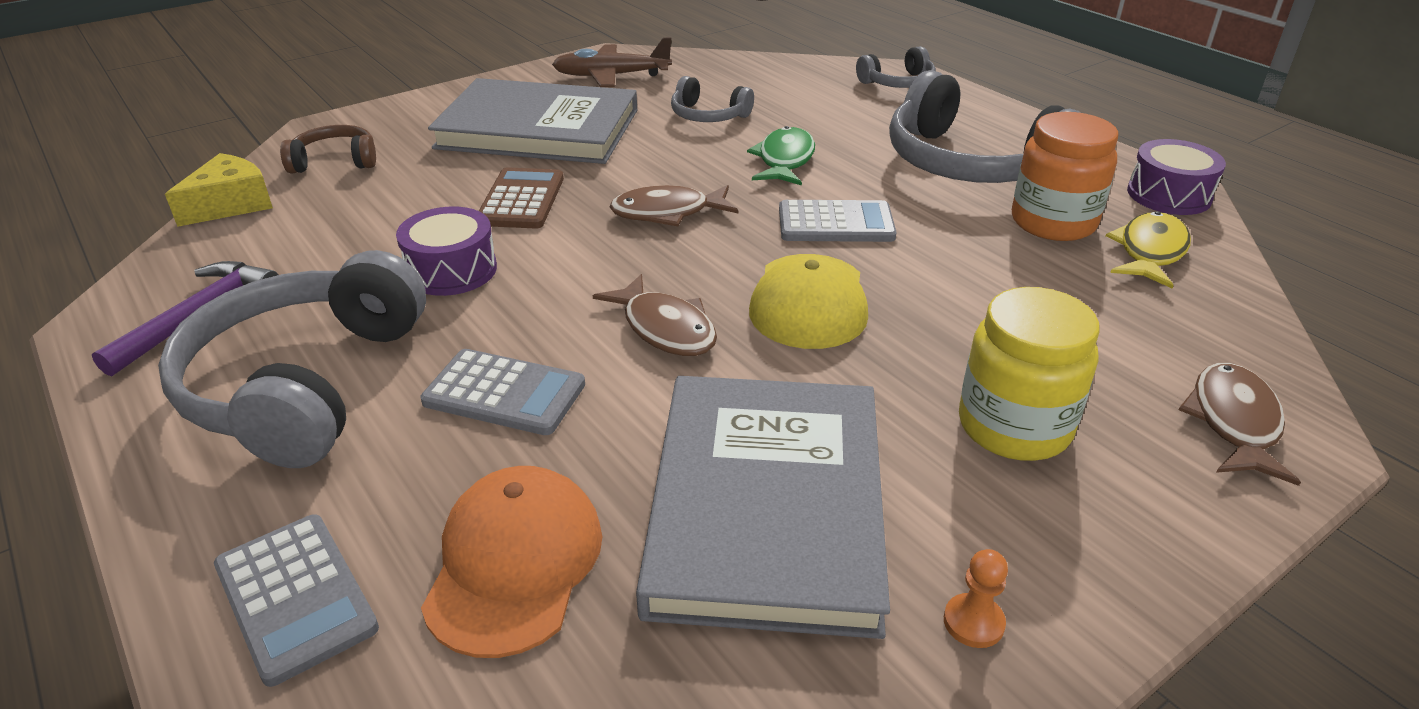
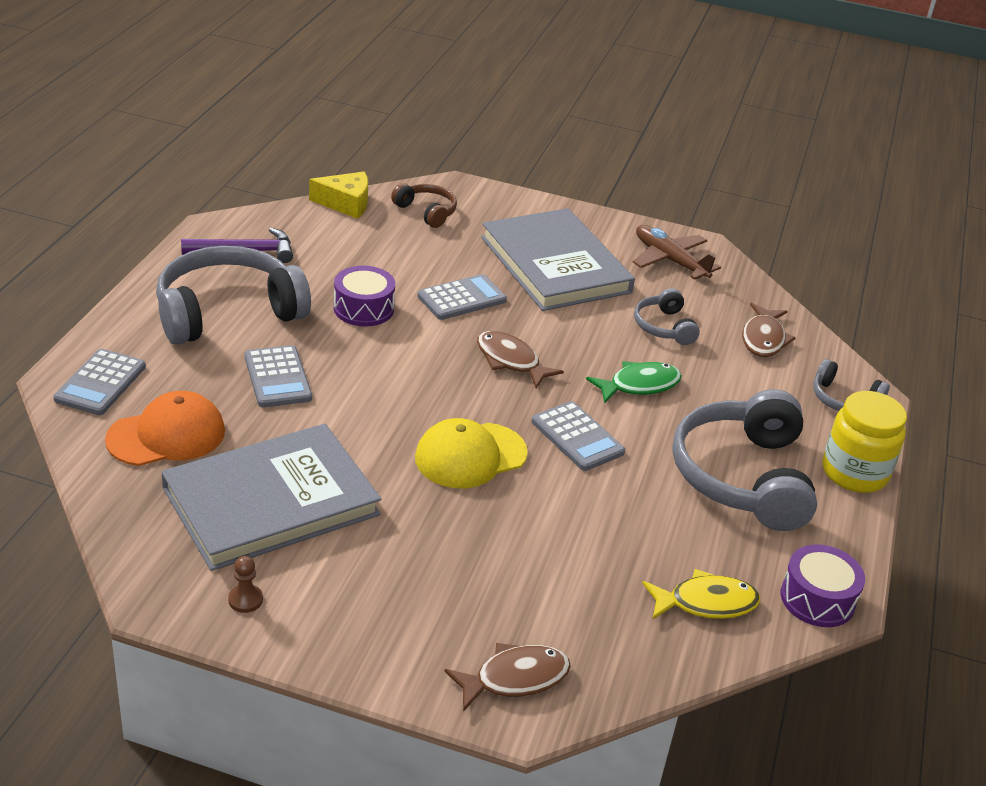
camera: 50 degrees right, 0 degrees up
(521, 200) = (462, 298): brown calculator -> grey calculator
(665, 328) = (386, 409): brown fish -> brown fish (763, 339)
(973, 622) = (245, 600): orange pawn -> brown pawn
(1014, 426) = (420, 578): yellow jar -> yellow jar (854, 473)
(1053, 222) = (696, 542): orange jar -> none

